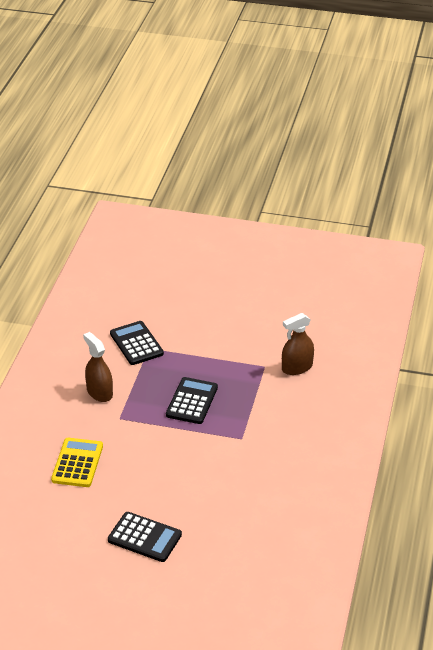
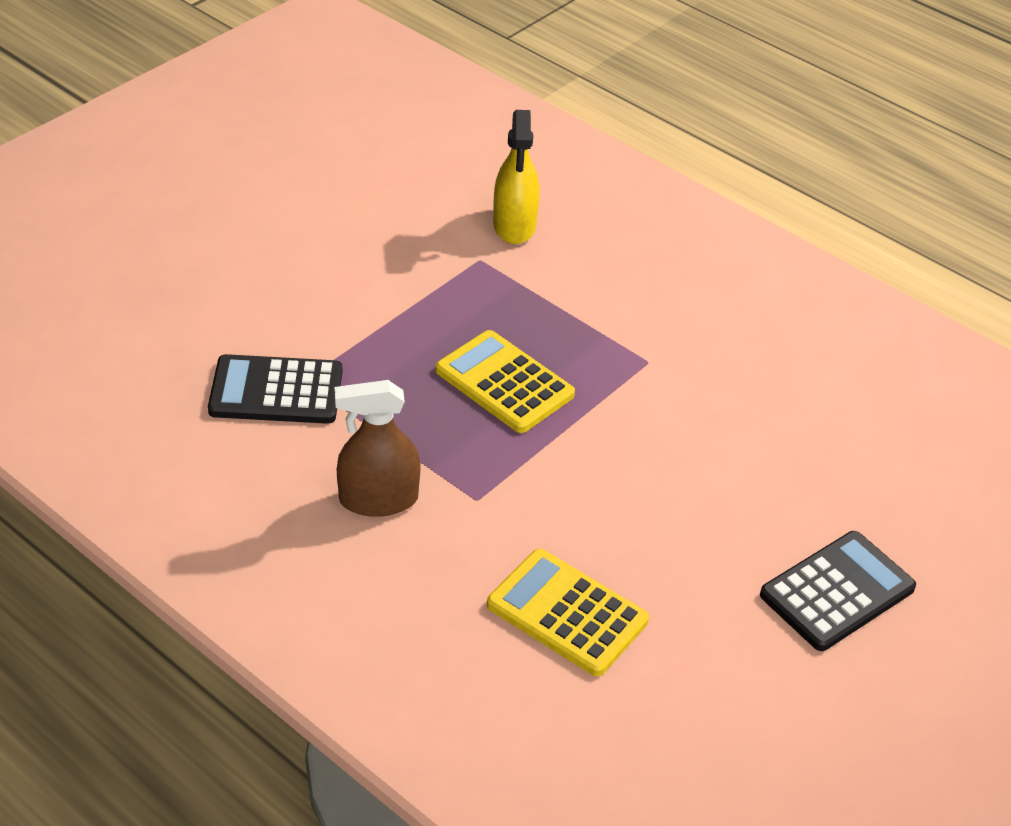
camera: 65 degrees left, 5 degrees up
(192, 401) = (504, 383): black calculator -> yellow calculator
(297, 367) = (514, 225): brown spray bottle -> yellow spray bottle

